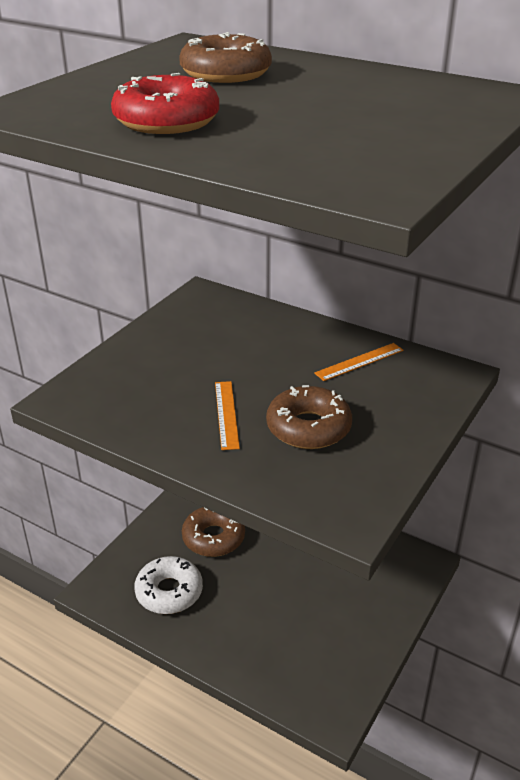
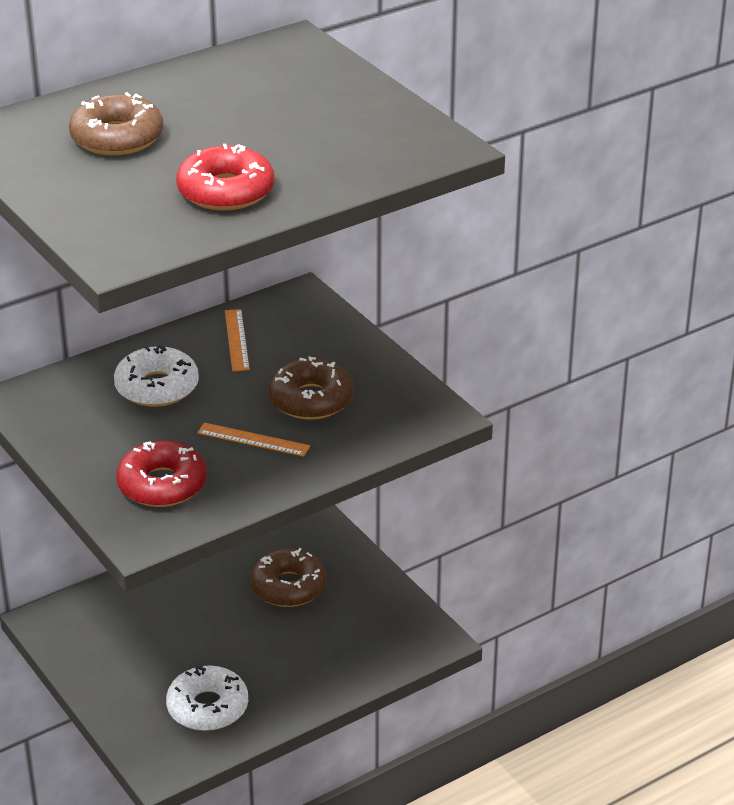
camera: 65 degrees left, 0 degrees up
(135, 388) = (162, 485): none -> red donut
(213, 538) = (155, 650): brown donut -> brown donut (288, 587)
(262, 345) = (157, 387): none -> white donut

